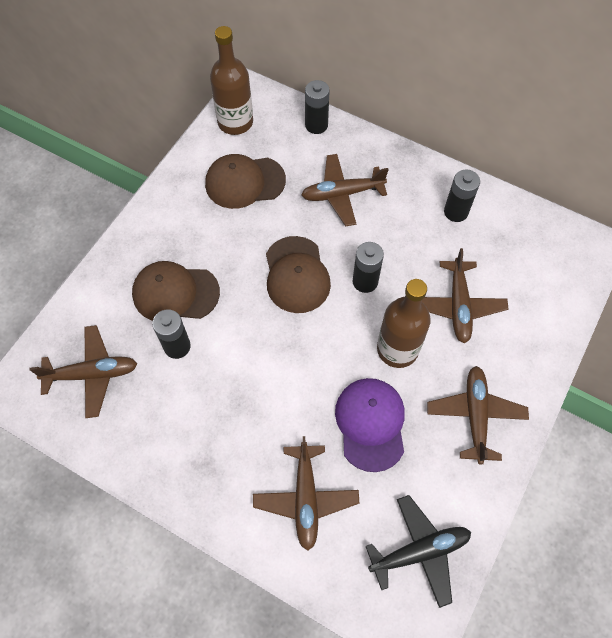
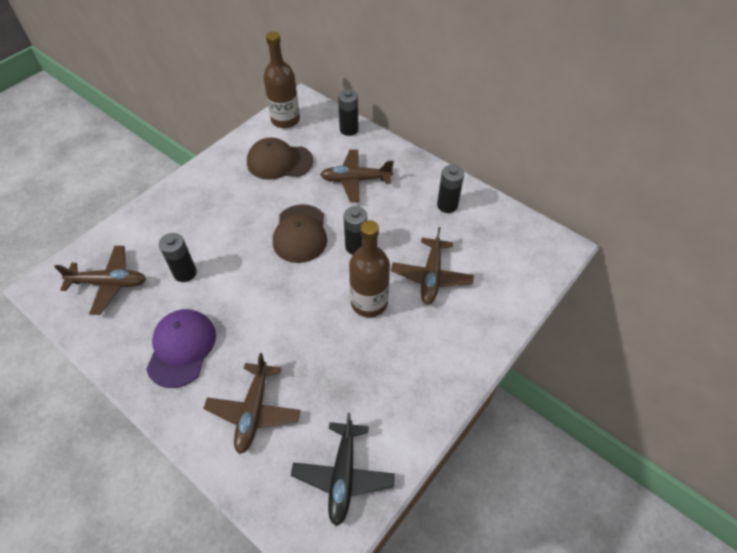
camera: 10 degrees right, 10 degrees down
(175, 293) = (197, 233): brown cap -> none
(370, 424) = (329, 359): purple cap -> purple cap (181, 348)
(420, 551) = (343, 475): black plane -> black plane turned 105 degrees clockwise
(475, 415) = (424, 367): brown plane -> none

